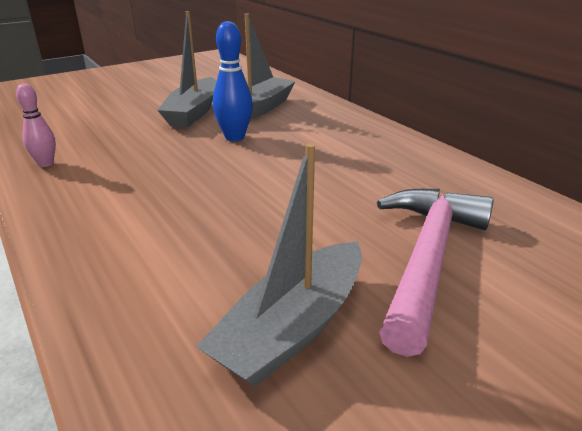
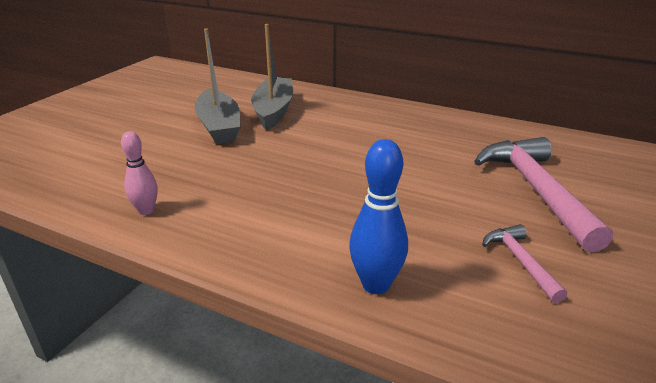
camera: 30 degrees left, 0 degrees up
(234, 137) = (289, 140): blue bowling pin -> blue bowling pin (376, 285)
(292, 327) = (520, 261): grey boat -> pink hammer

